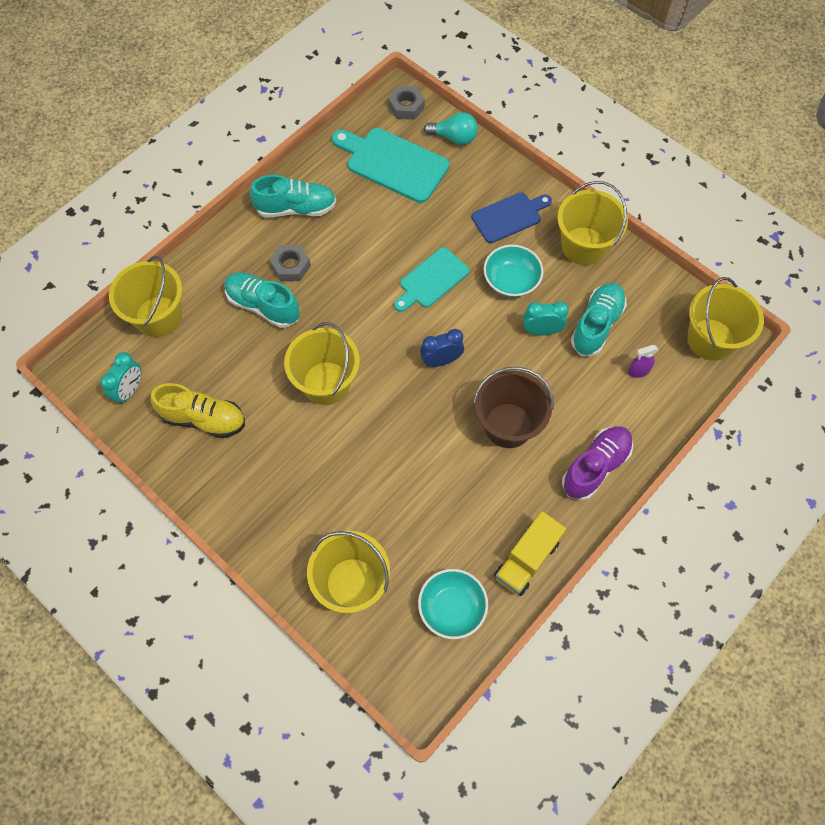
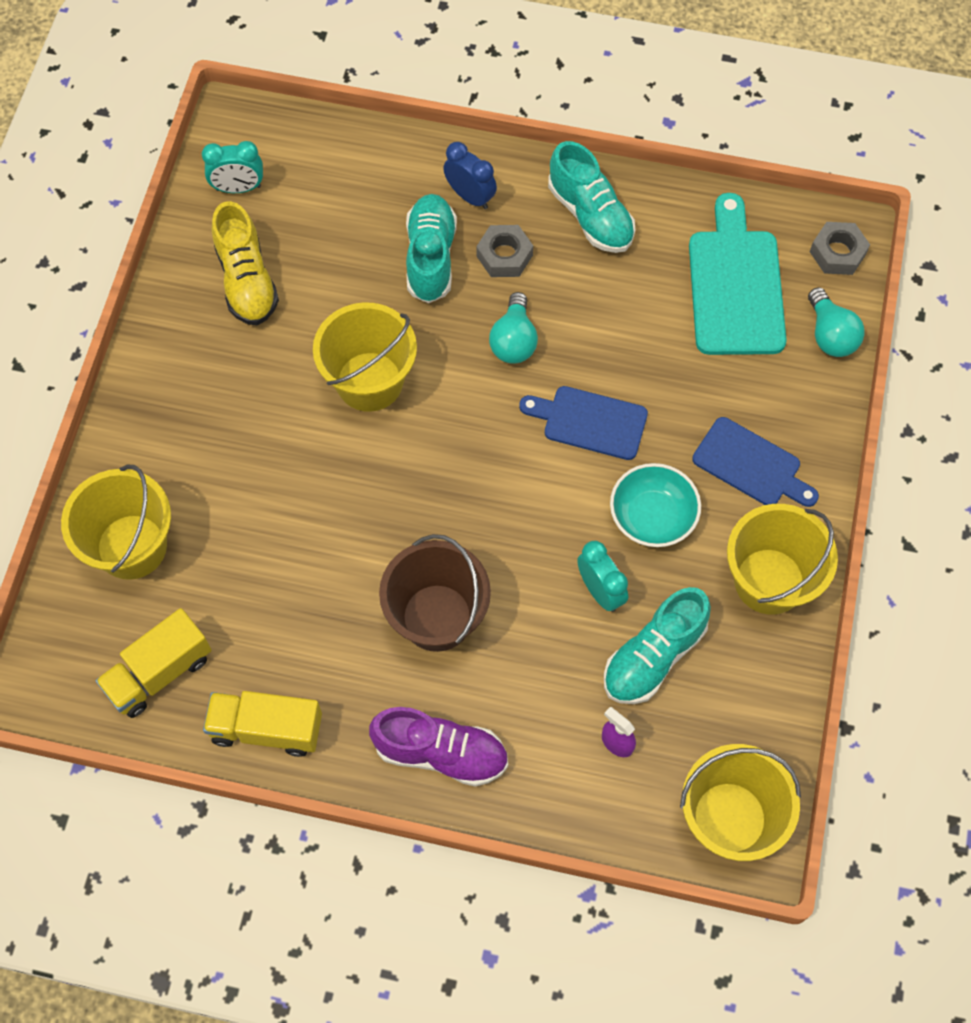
camera: 60 degrees right, 0 degrees up
(158, 316) = (347, 161): yellow bucket -> none
(352, 291) = (514, 341): none -> turquoise light bulb
(431, 280) = (590, 422): turquoise cutting board -> blue cutting board
(441, 360) = (480, 493): blue clock -> blue clock (470, 196)
(452, 608) = (159, 672): turquoise bowl -> yellow truck
(596, 325) = (653, 656): turquoise shoe -> turquoise shoe turned 135 degrees clockwise

